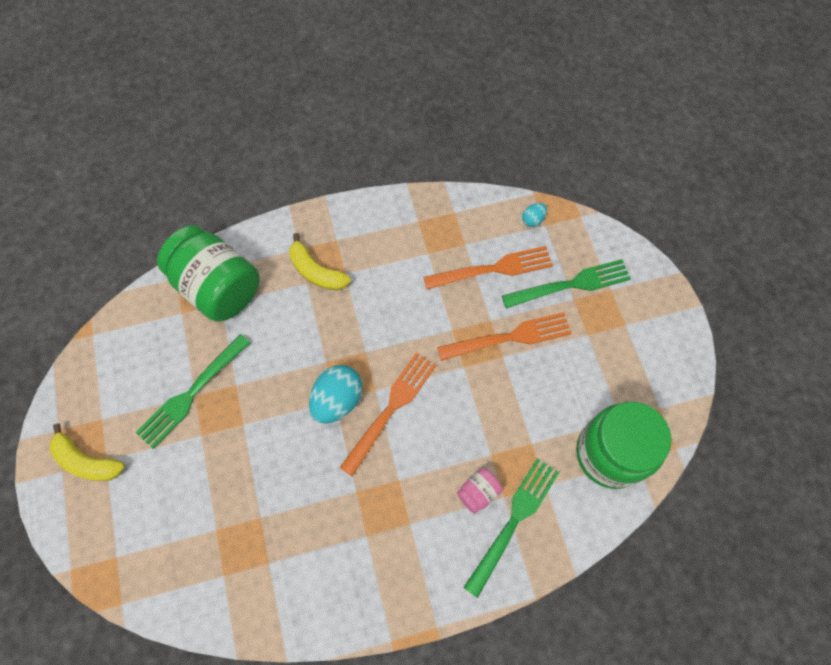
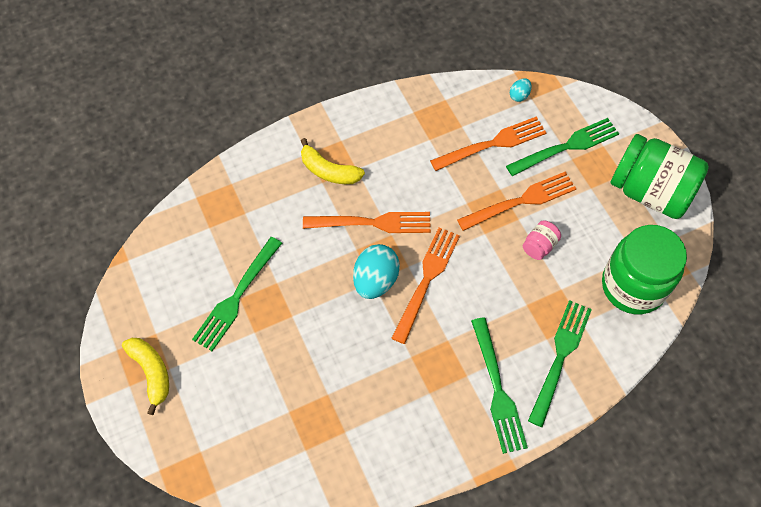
camera: 10 degrees left, 5 degrees down
(87, 461) = (151, 372): yellow banana -> yellow banana turned 135 degrees counterclockwise
(218, 287) = (239, 199): green jar -> green jar (650, 192)
(348, 336) = (372, 223): none -> orange fork
(439, 545) = (497, 389): none -> green fork
(478, 492) = (522, 339): pink jar -> pink jar (539, 246)

